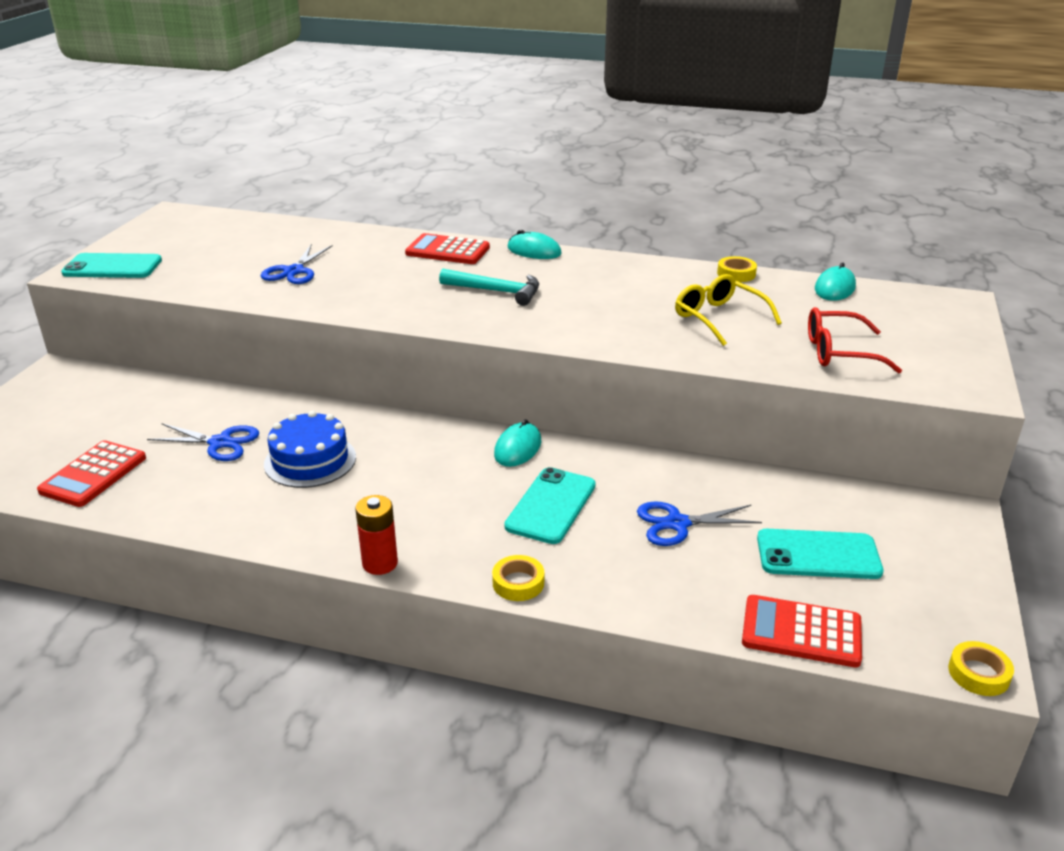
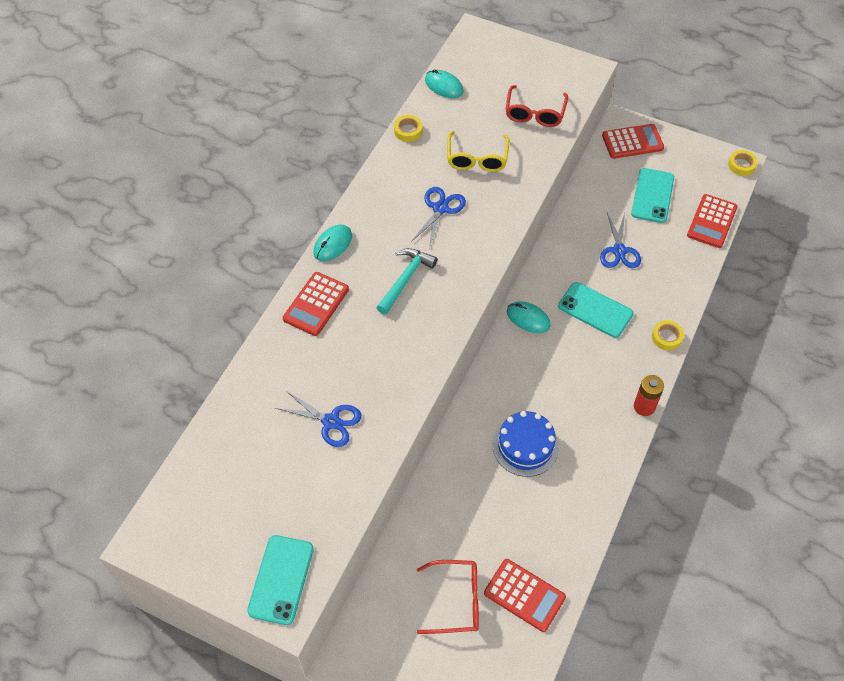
camera: 80 degrees left, 25 degrees up
(102, 428) = (456, 601): none -> red glasses
(220, 443) = (493, 508): blue scissors -> blue scissors (440, 208)
(719, 318) = (477, 158): yellow glasses -> yellow glasses turned 60 degrees counterclockwise
(927, 527) = (632, 142): none -> red calculator

